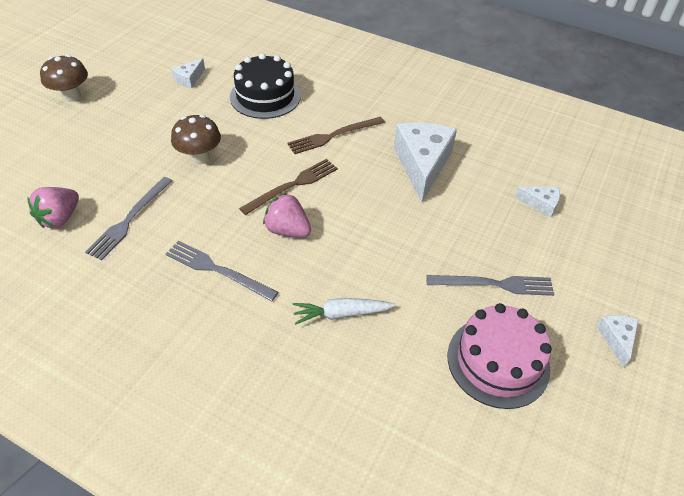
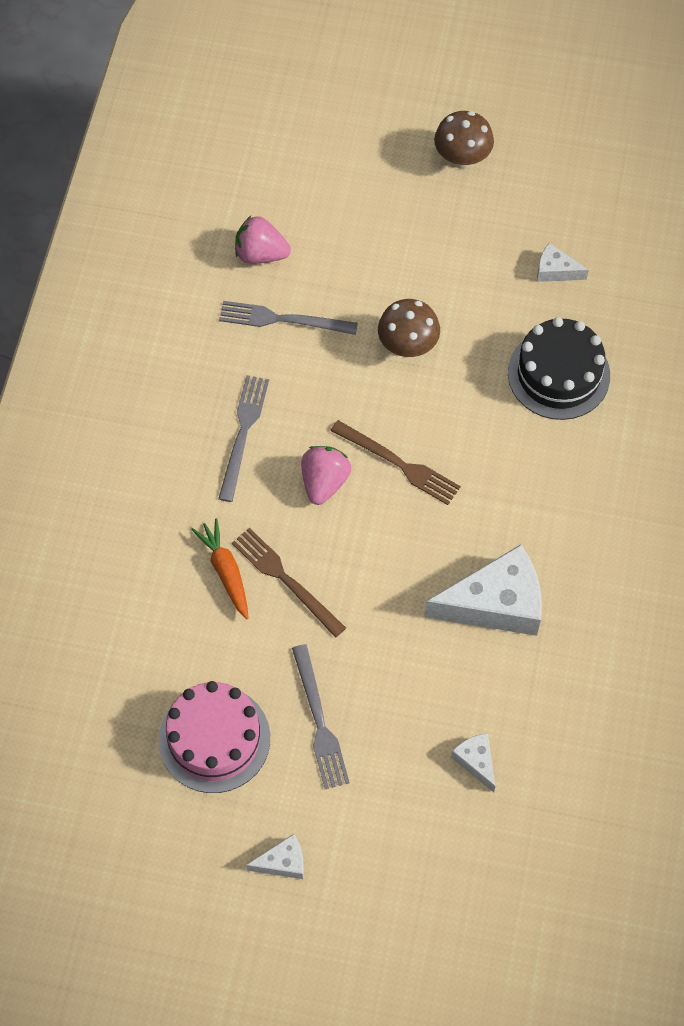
camera: 75 degrees right, 15 degrees up
(333, 136) = (510, 482): brown fork -> brown fork (285, 580)
(341, 314) = (225, 571): white carrot -> orange carrot
(540, 204) = (476, 761): white cheese -> white cheese turned 150 degrees clockwise

